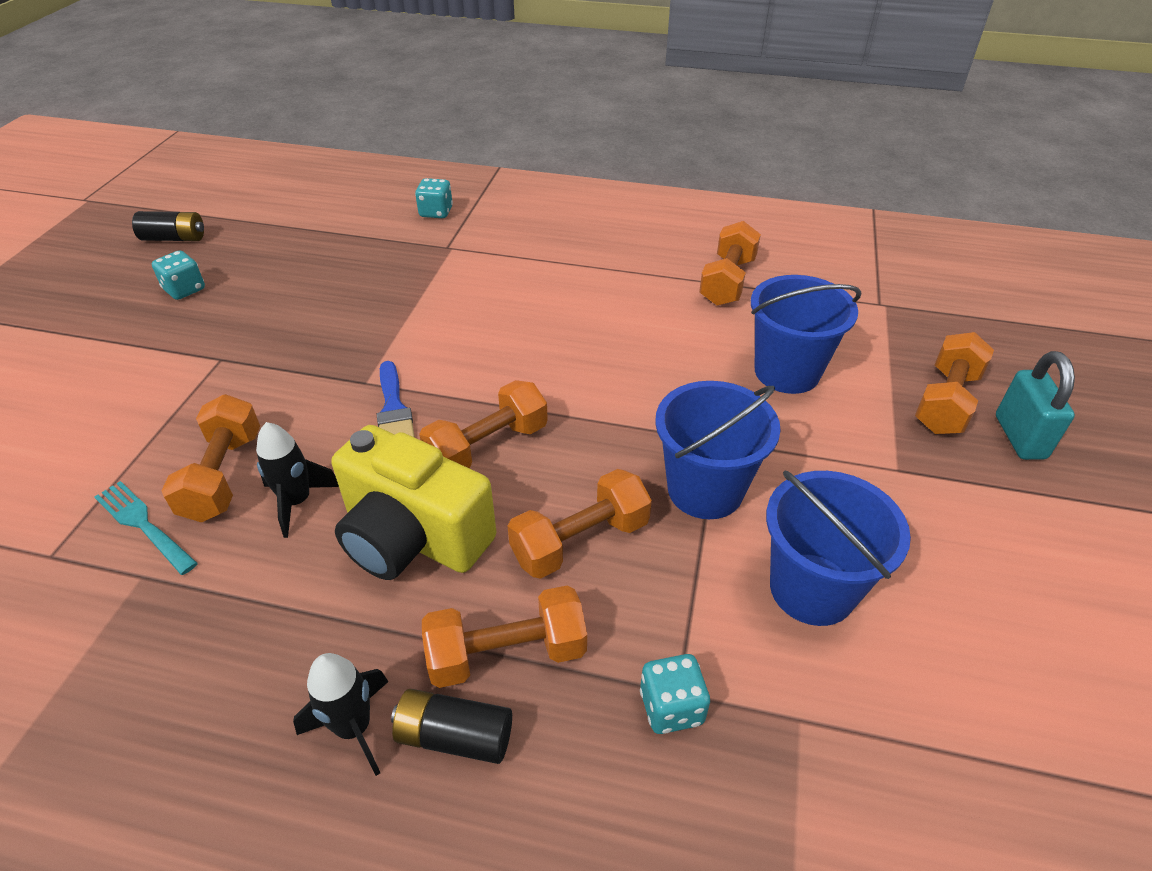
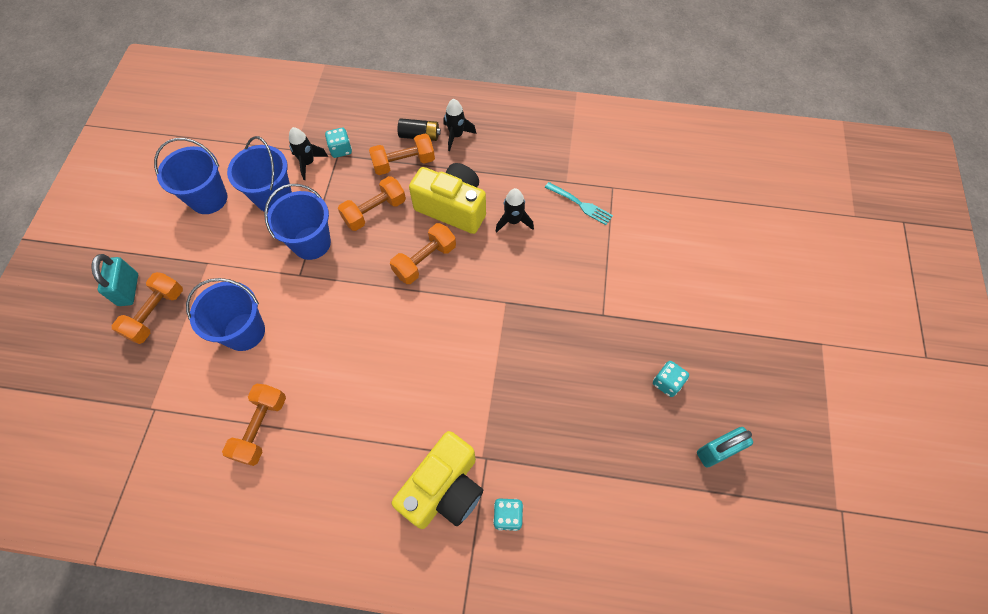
camera: 175 degrees right, 20 degrees up
(174, 238) = (717, 451): black battery -> turquoise padlock
(223, 476) = (557, 233): orange dumbbell -> none
(393, 409) = (482, 283): blue brush -> none
(501, 230) = (444, 489): none -> yellow camera
(751, 673) = (308, 163): none -> black rocket
(963, 596) = (209, 199): none -> blue bucket

